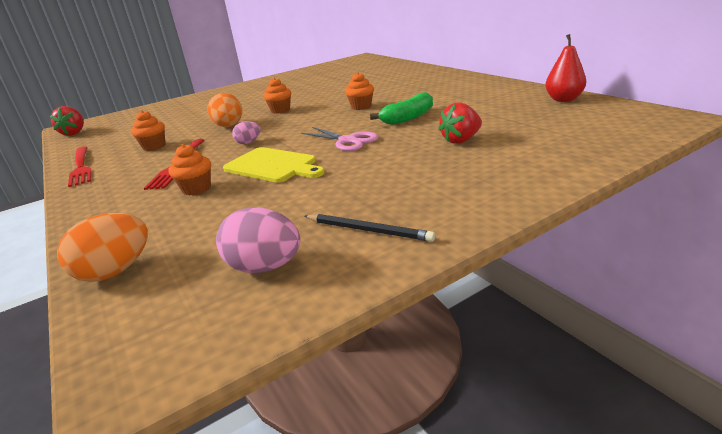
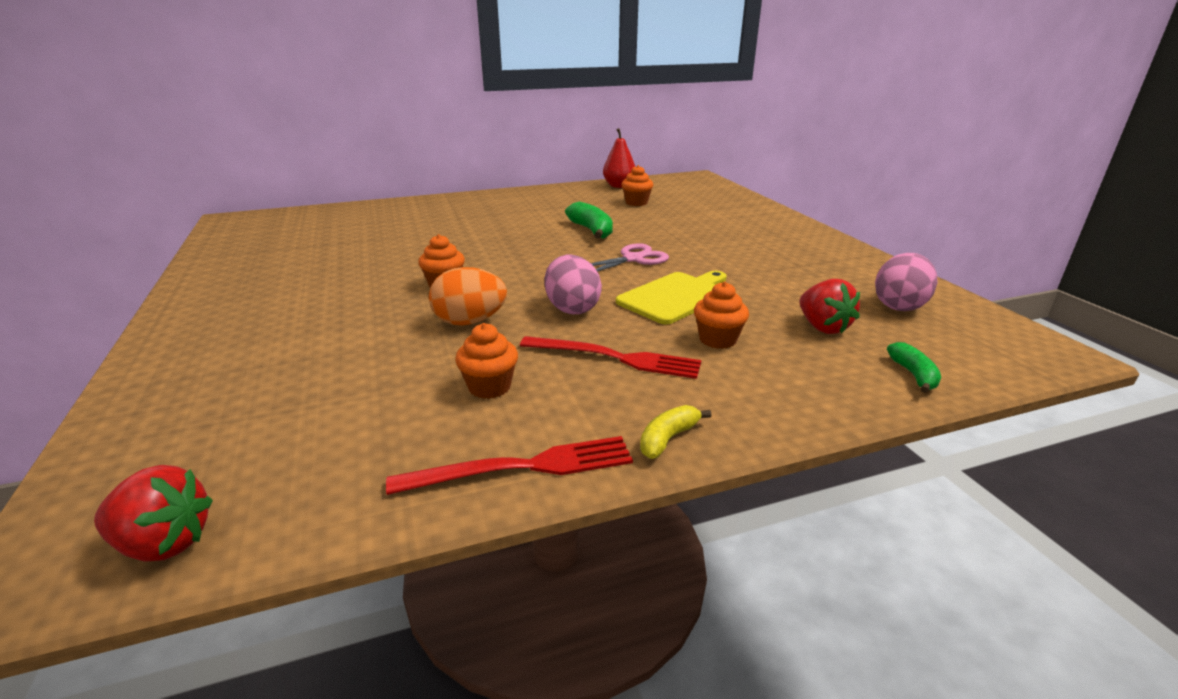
camera: 80 degrees left, 0 degrees up
(83, 191) = (668, 439): none -> yellow banana
(116, 271) = (913, 375): orange egg -> green banana
(248, 142) = (572, 308): pink egg -> pink egg, size x1.72
(361, 107) = (515, 243): orange cupcake -> orange cupcake (636, 203)
(368, 230) = (842, 269): black pencil -> none
(461, 140) = (680, 223): red strawberry -> red strawberry (822, 327)

